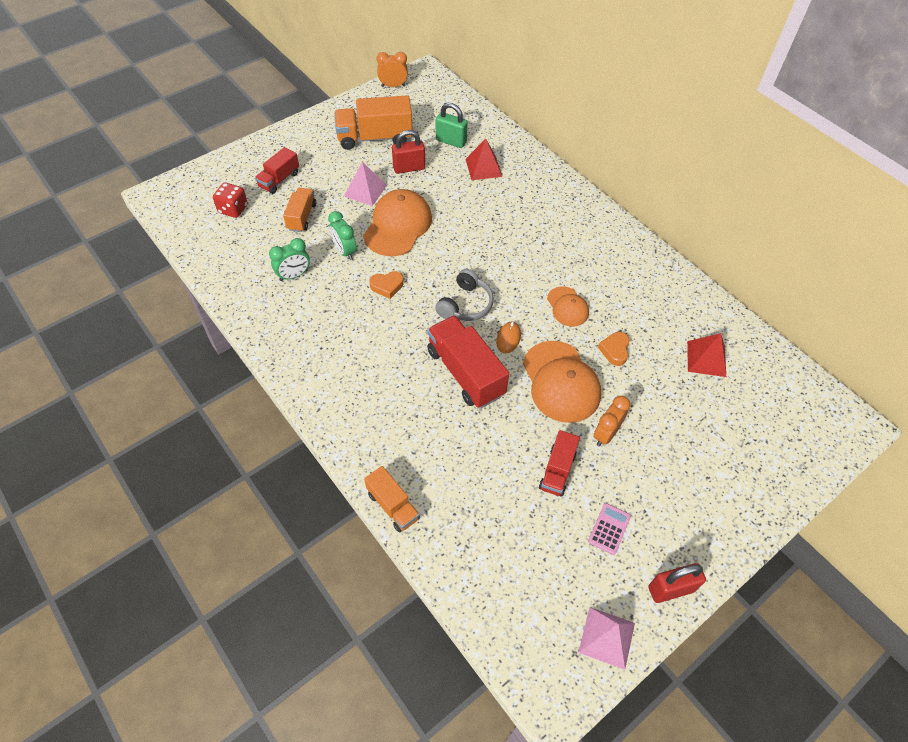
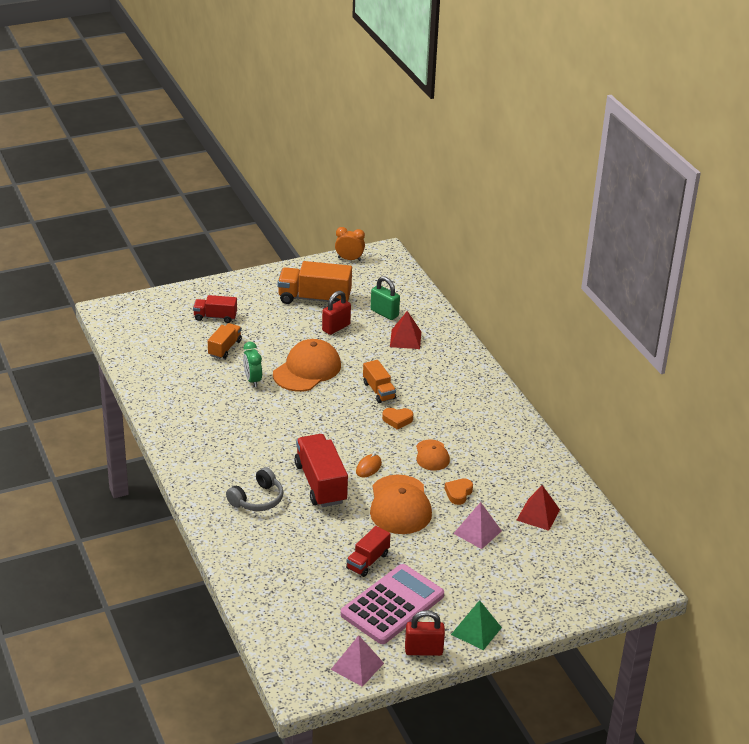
camera: 15 degrees right, 20 degrees down
(233, 209) = (167, 332): red dice -> none
(279, 180) = (215, 317): red truck -> red truck turned 45 degrees clockwise
(294, 275) = (202, 389): green clock -> none
(365, 190) = (289, 338): pink pyramid -> pink pyramid (477, 532)
(387, 286) = (279, 412): orange heart -> orange heart (397, 420)
(393, 506) = (224, 555): orange truck -> orange truck (379, 391)
(409, 168) = (336, 327): red padlock -> red padlock turned 45 degrees counterclockwise
(465, 304) = (342, 437): grey headphones -> grey headphones (257, 499)
(605, 434) = (421, 547): orange clock -> none
(609, 529) = (392, 605): pink calculator -> pink calculator, size x2.42
(714, 541) = (476, 631): none -> green pyramid

